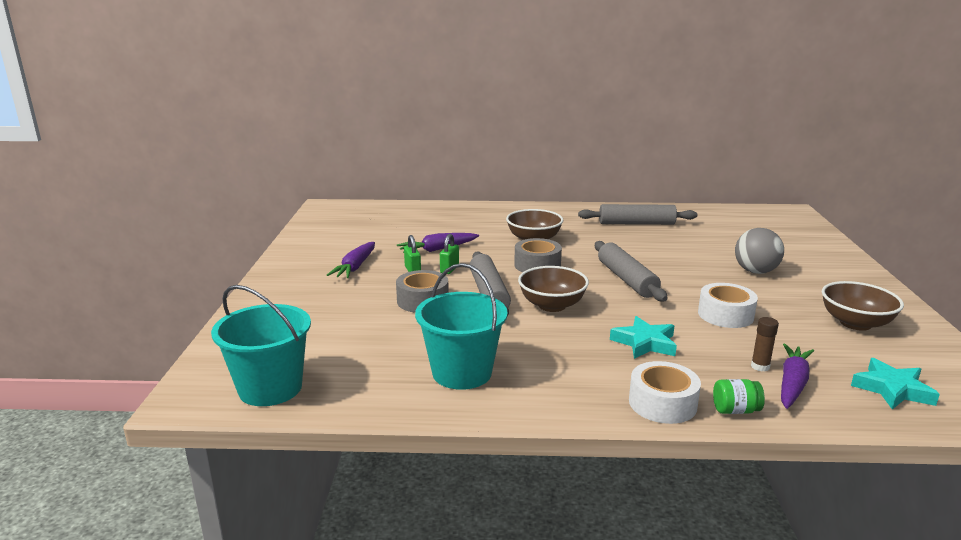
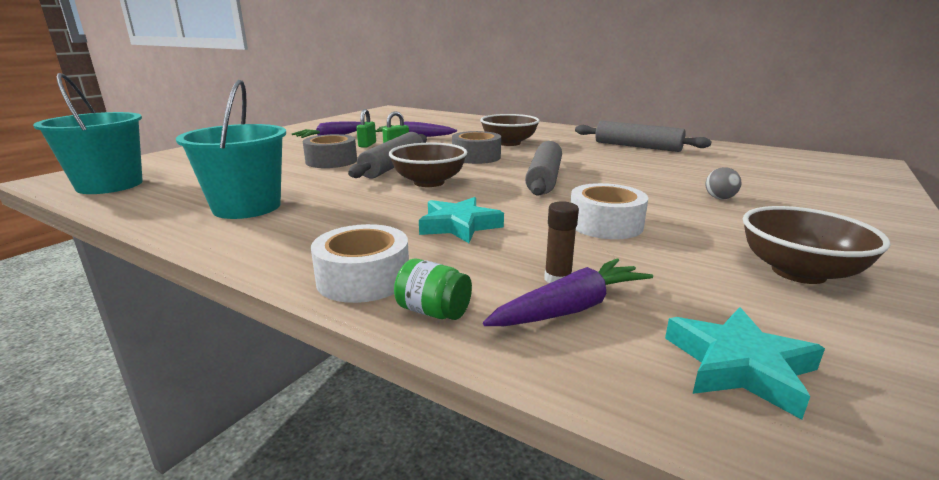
camera: 30 degrees right, 0 degrees up
(755, 271) = (719, 198): grey ball -> grey ball, size x0.52

